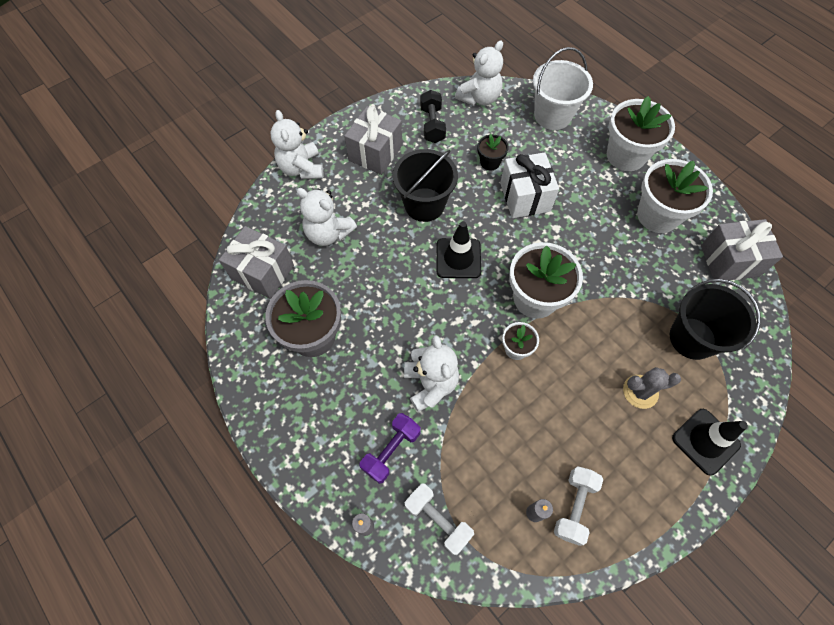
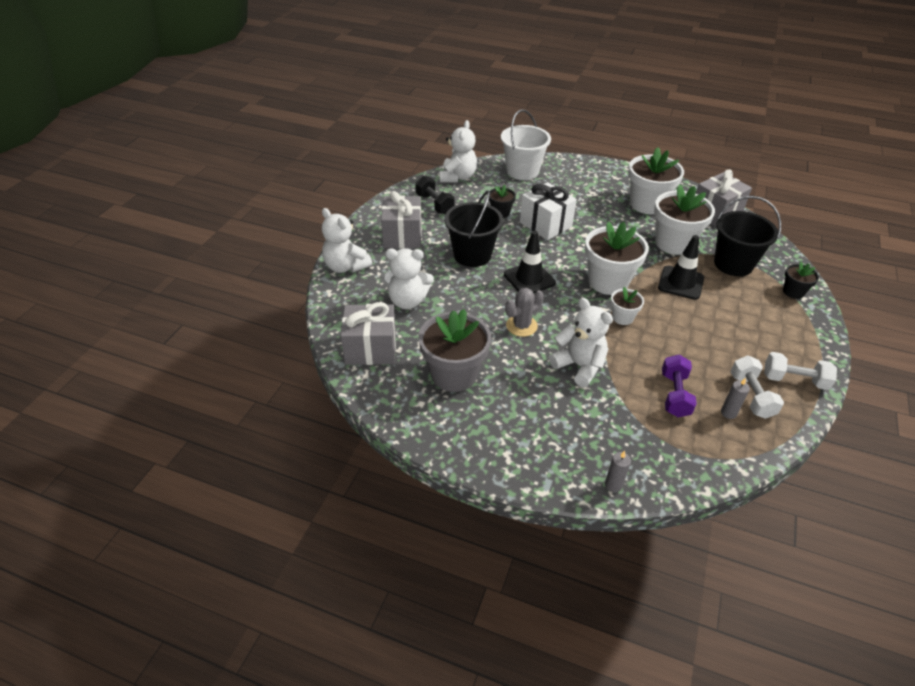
camera: 30 degrees left, 20 degrees down
(391, 450) = (588, 423): purple dumbbell -> purple dumbbell (674, 395)
(438, 520) = (665, 452): white dumbbell -> white dumbbell (794, 380)
(626, 155) = (595, 178): white flower pot -> white flower pot (673, 243)
(640, 391) = (729, 308): grey cactus -> grey cactus (521, 326)
(705, 441) = (796, 318): black traffic cone -> black traffic cone (681, 283)
(732, 406) = (793, 292): none -> black flower pot

